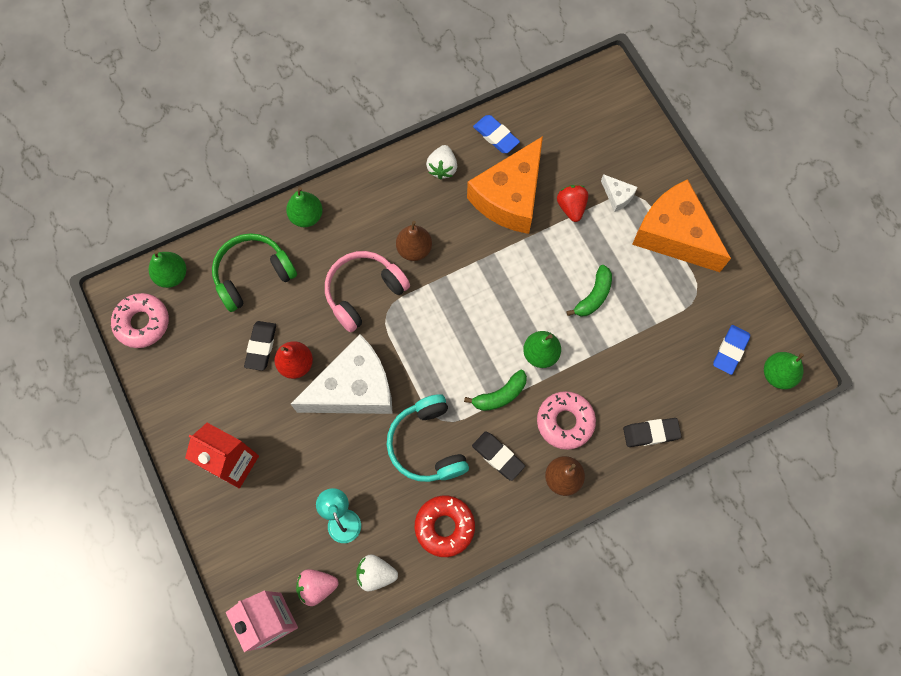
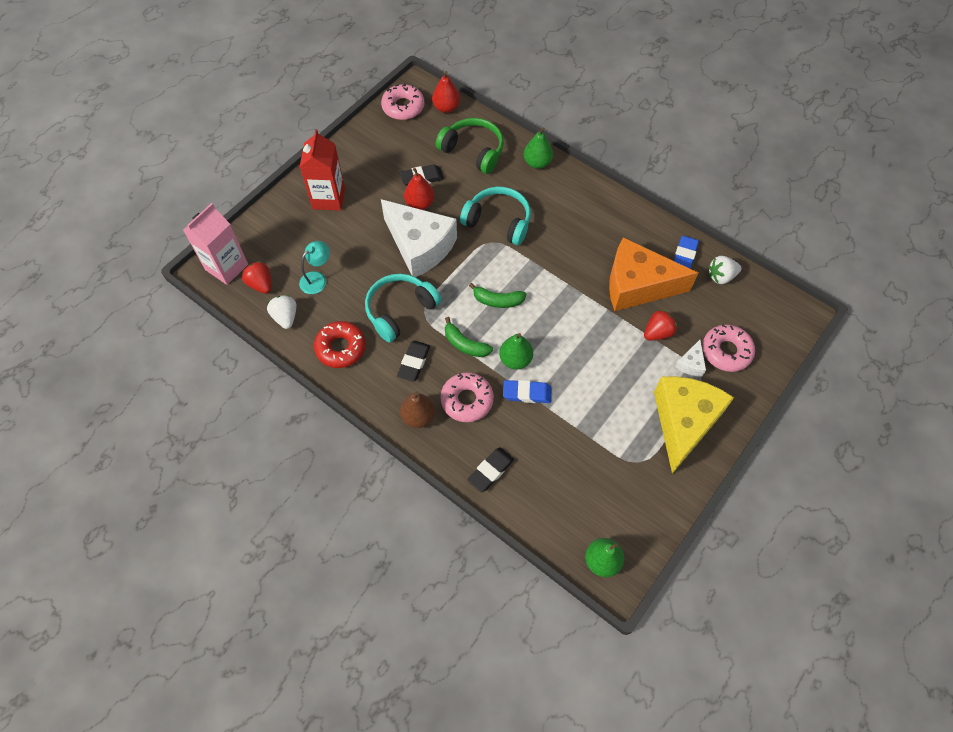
camera: 65 degrees right, 10 degrees down
(172, 275) = (446, 108): green pear -> red pear
(317, 587) = (261, 284): pink strawberry -> red strawberry
(364, 292) = (498, 221): pink headphones -> turquoise headphones
(414, 249) = (552, 239): brown pear -> none
(442, 168) = (632, 230): white strawberry -> white strawberry (721, 276)
(593, 296) = (588, 380): green banana -> green banana (497, 300)
(618, 159) = (726, 351): none -> pink donut
(651, 433) = (491, 471): black eraser -> black eraser turned 75 degrees clockwise
(674, 235) = (683, 422): orange cheese -> yellow cheese
(730, 350) = (602, 510): blue eraser -> blue eraser (527, 393)

